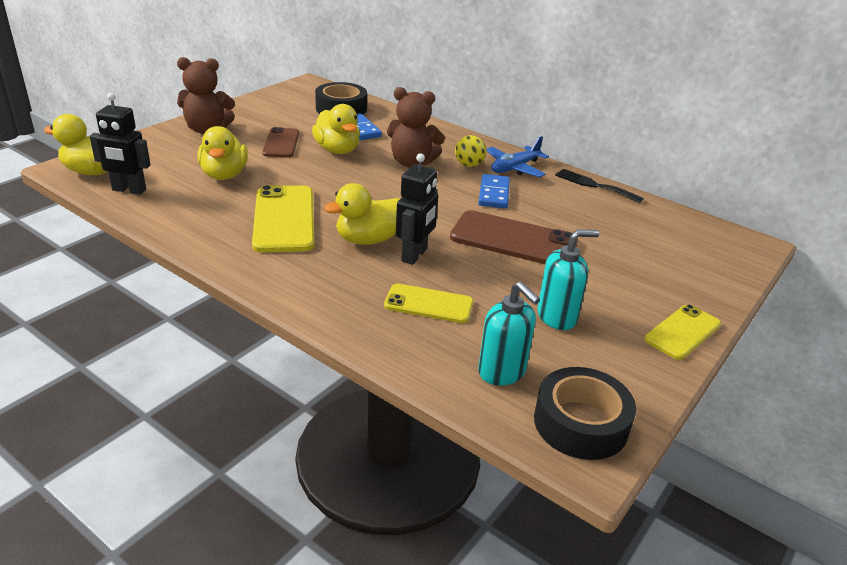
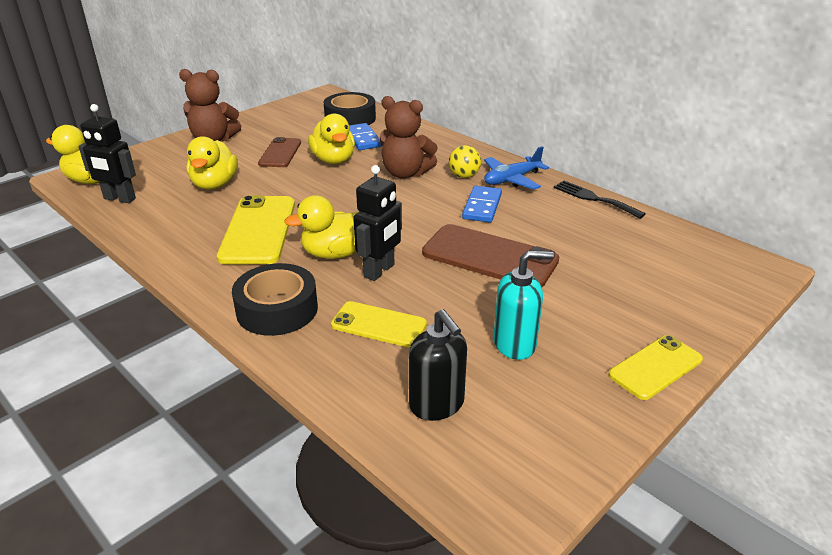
camera: 10 degrees right, 0 degrees up
(502, 372) = (437, 404): turquoise soap dispenser -> black soap dispenser
(580, 423) = (509, 470): black tape -> black tape (277, 309)

